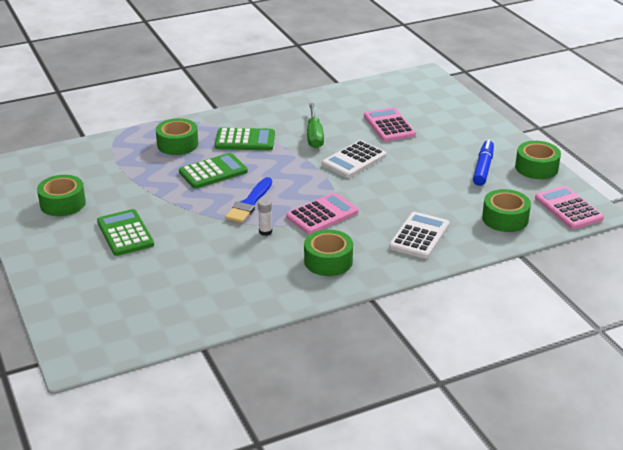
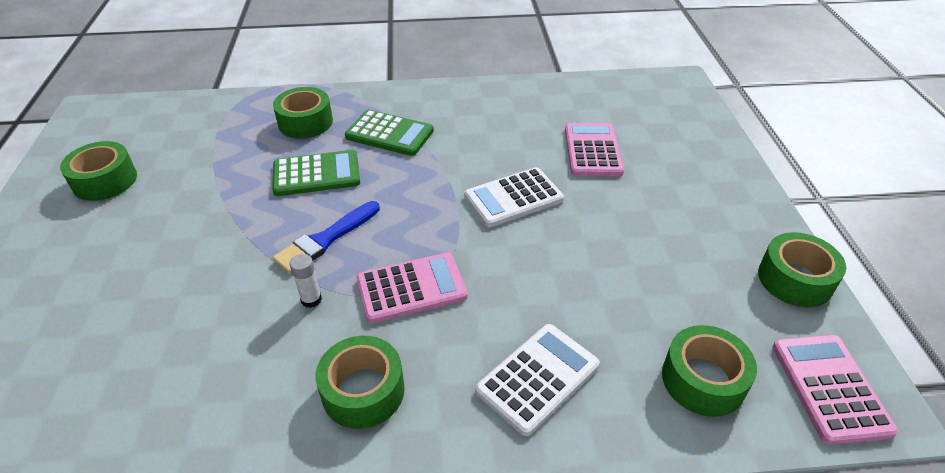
camera: 20 degrees right, 10 degrees up
(125, 233) = (132, 250): green calculator -> none
(314, 136) = (482, 146): green screwdriver -> none
(483, 168) = (703, 259): blue marker -> none

